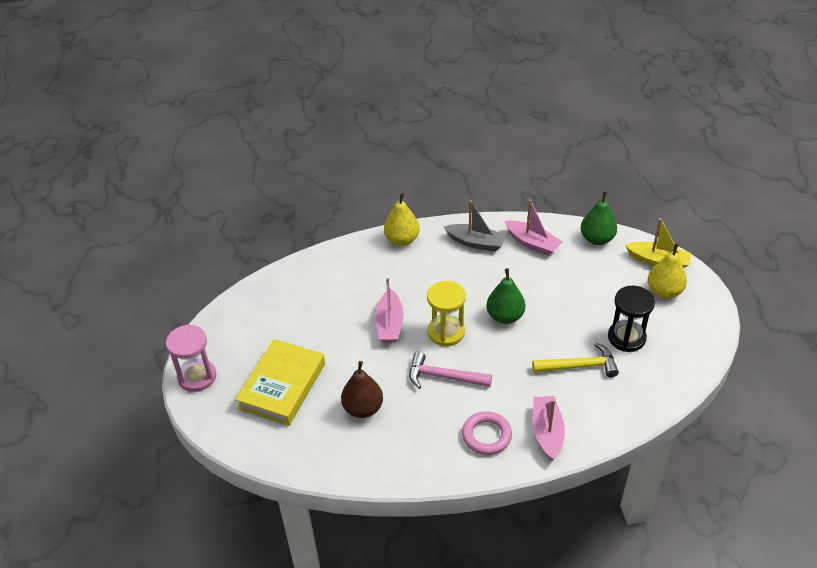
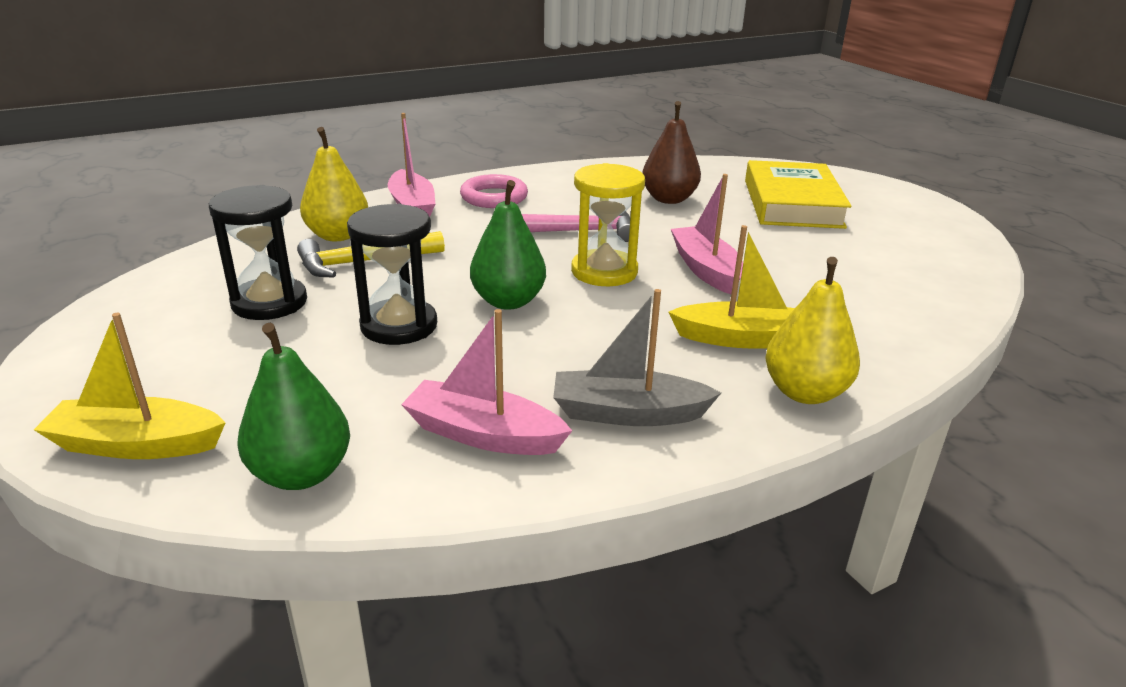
camera: 160 degrees right, 15 degrees down
(197, 376) = (908, 199): pink hourglass -> none
(406, 271) = (743, 339): none -> yellow boat
(561, 308) = (399, 325): none -> black hourglass
(664, 291) = (154, 382): yellow pear -> yellow pear (338, 235)

